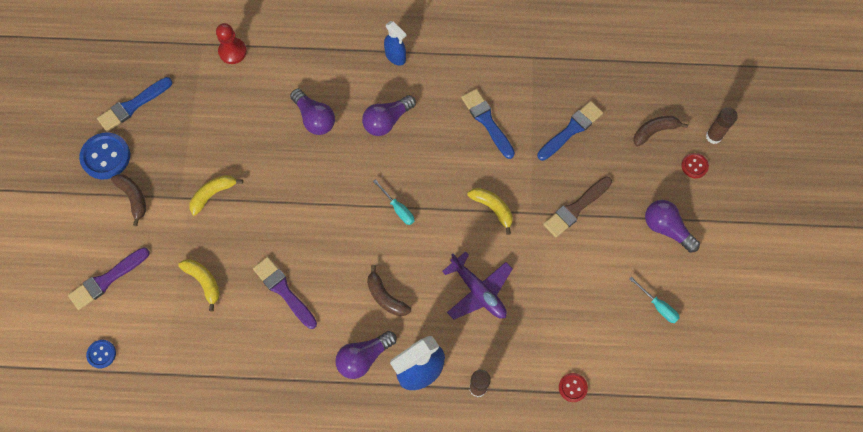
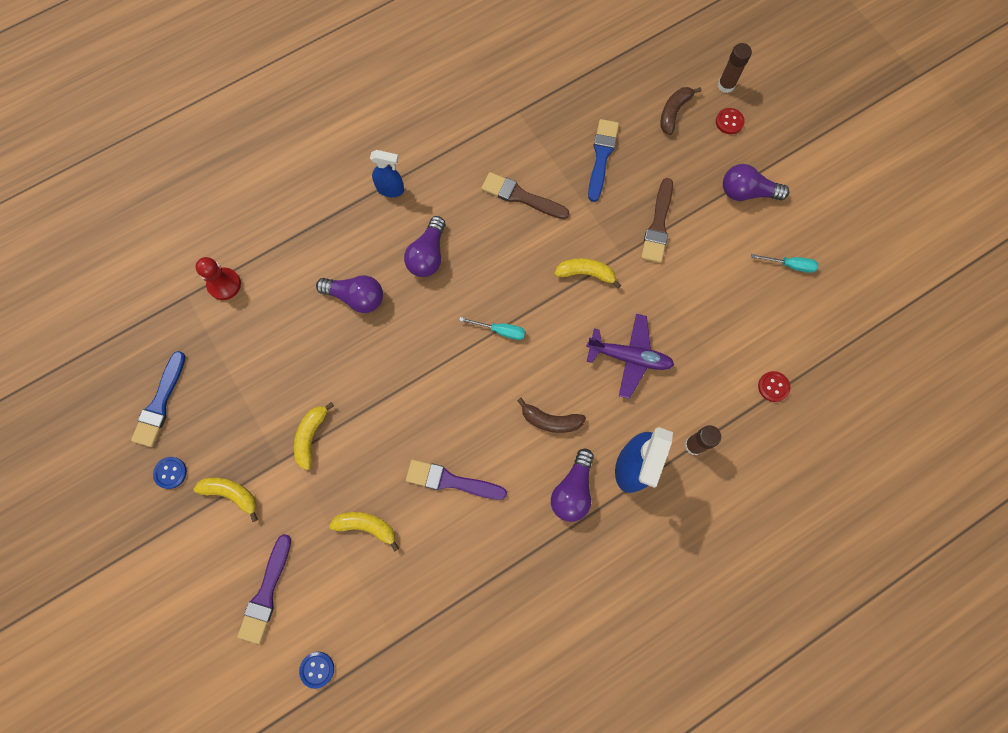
camera: 35 degrees left, 5 degrees up
(106, 157) = (170, 473): blue button -> blue button, size x0.54
(133, 198) = (231, 494): brown banana -> yellow banana
(487, 121) = (521, 197): blue brush -> brown brush

